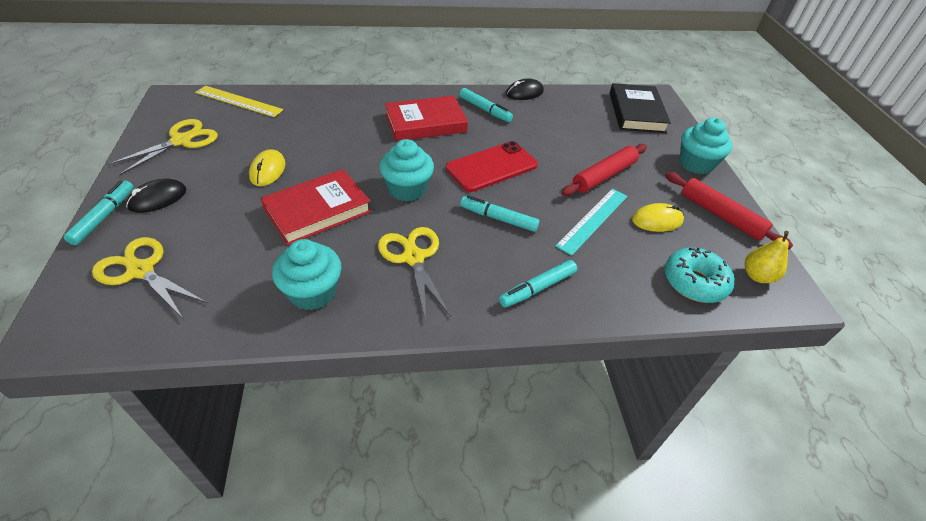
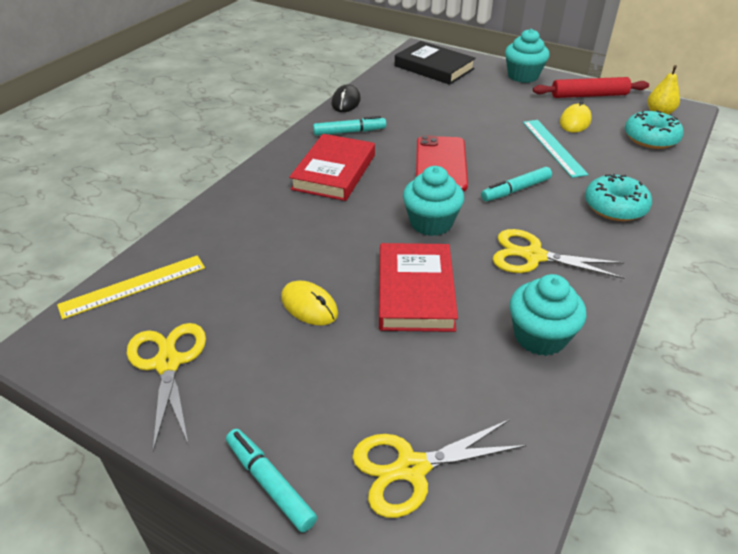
camera: 50 degrees left, 5 degrees down
(158, 198) = (278, 418): black mouse -> none
(537, 288) = (615, 207): turquoise marker -> turquoise donut
(604, 176) = (503, 118): red rolling pin -> none

